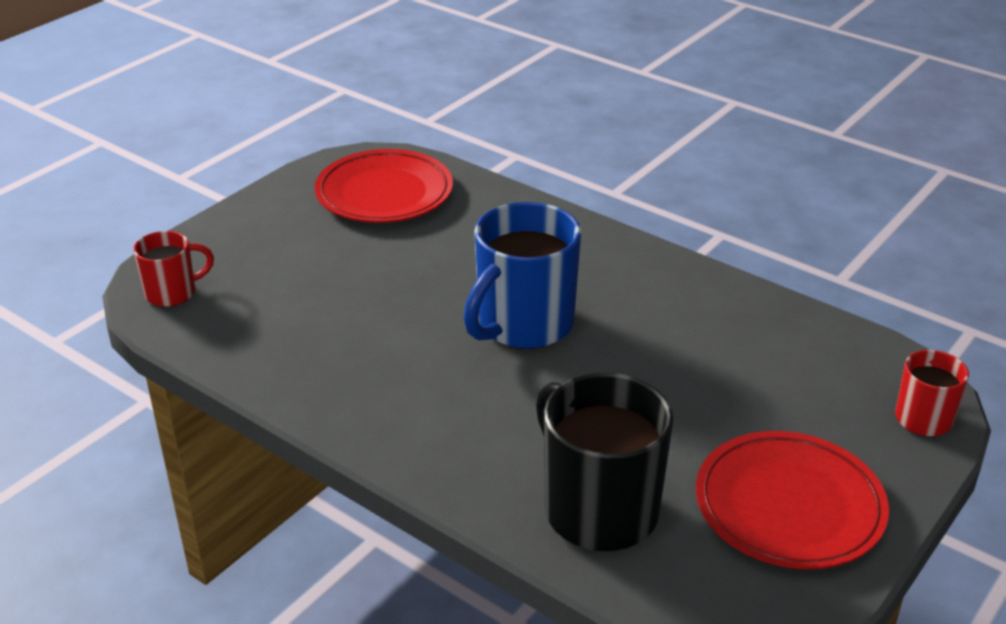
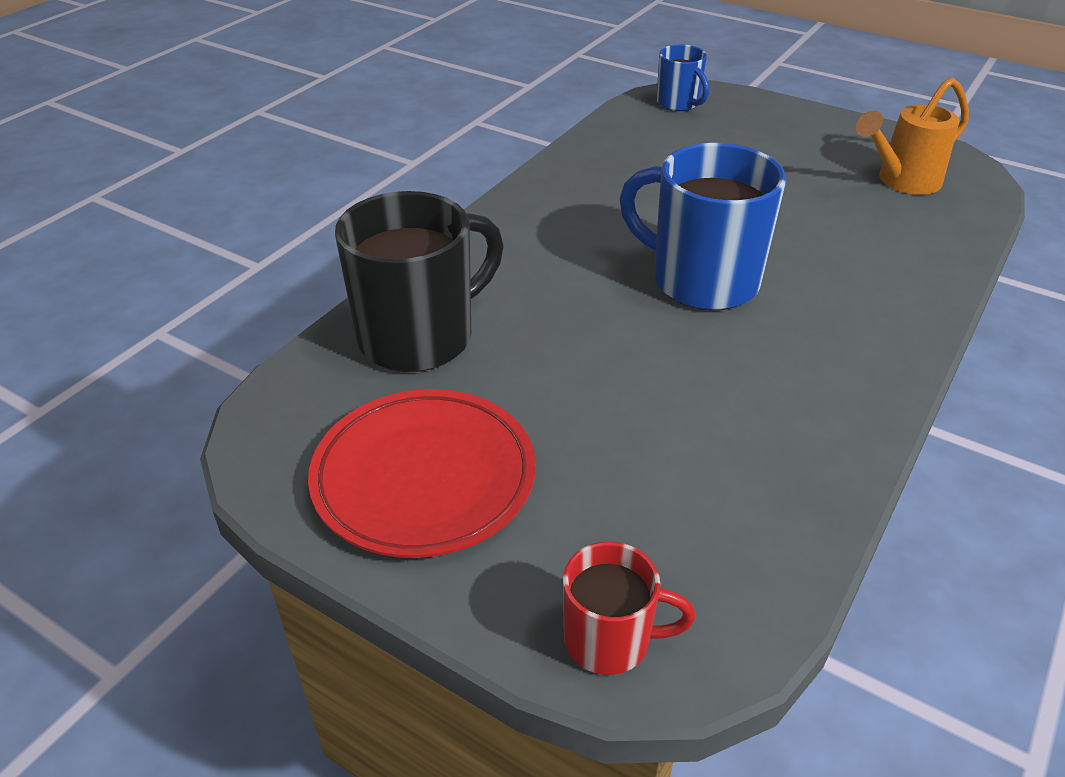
camera: 85 degrees right, 5 degrees up
(172, 293) = (679, 103): red mug -> blue mug
(384, 193) = (902, 181): red plate -> orange watering can

